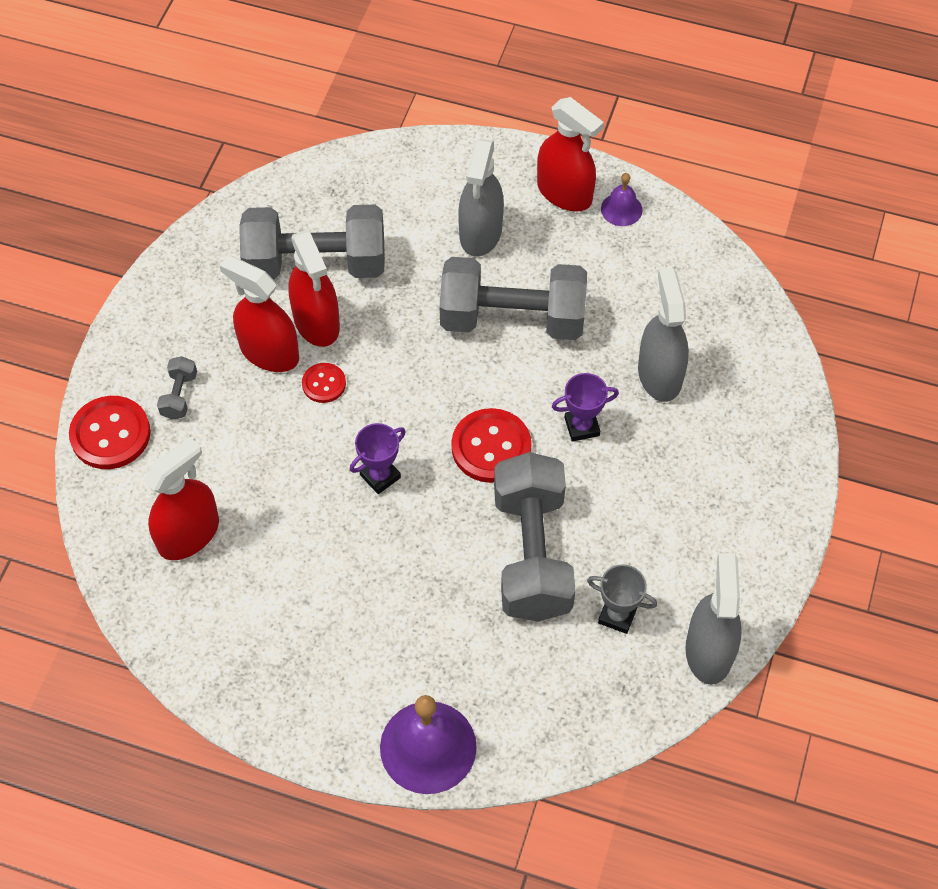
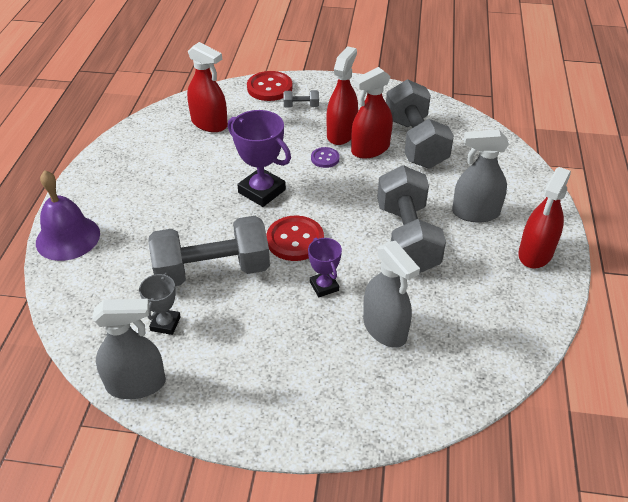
camera: 80 degrees right, 15 degrees down
(324, 384) = (325, 158): red button -> purple button
(380, 476) = (262, 191): purple trophy -> purple trophy, size x1.73
(621, 209) = (537, 289): purple bell -> none
(659, 375) = (385, 329): grey spray bottle -> grey spray bottle turned 75 degrees clockwise

